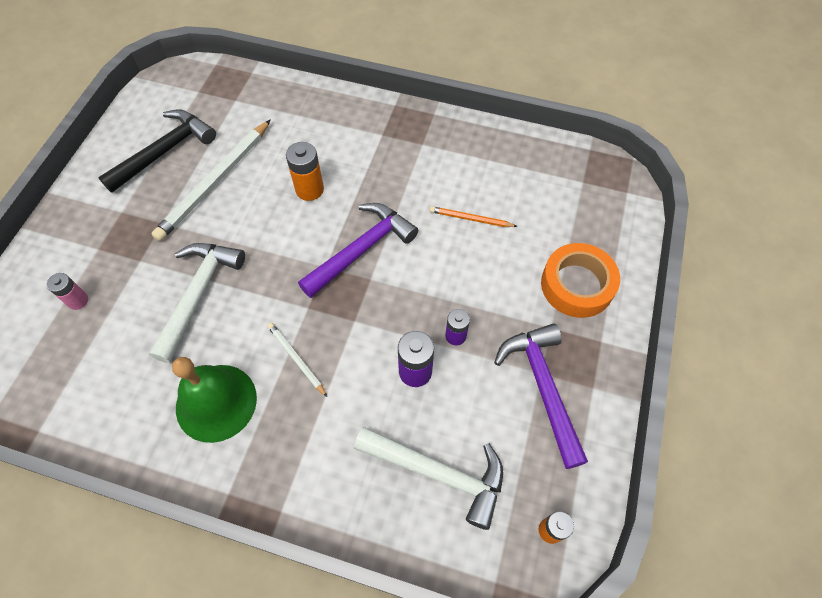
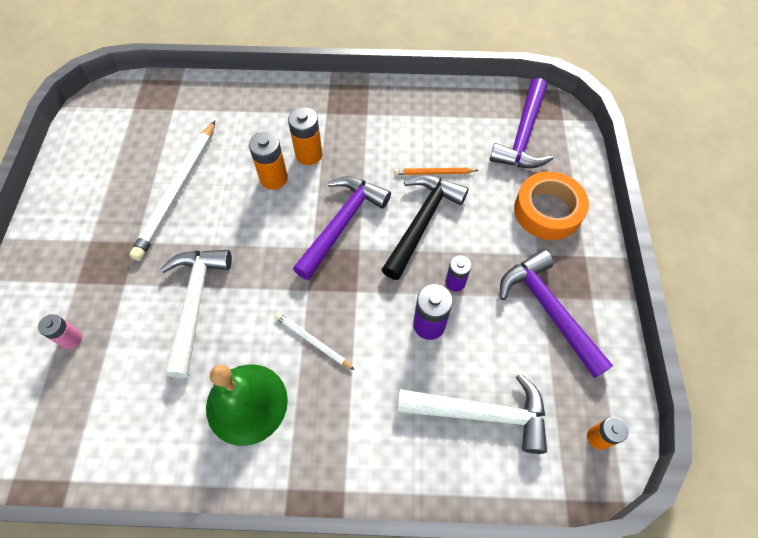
camera: 15 degrees left, 0 degrees up
(165, 151) = (117, 172): black hammer -> black hammer (422, 222)
(351, 173) = (309, 155): none -> orange battery
(578, 200) = (523, 135): none -> purple hammer

